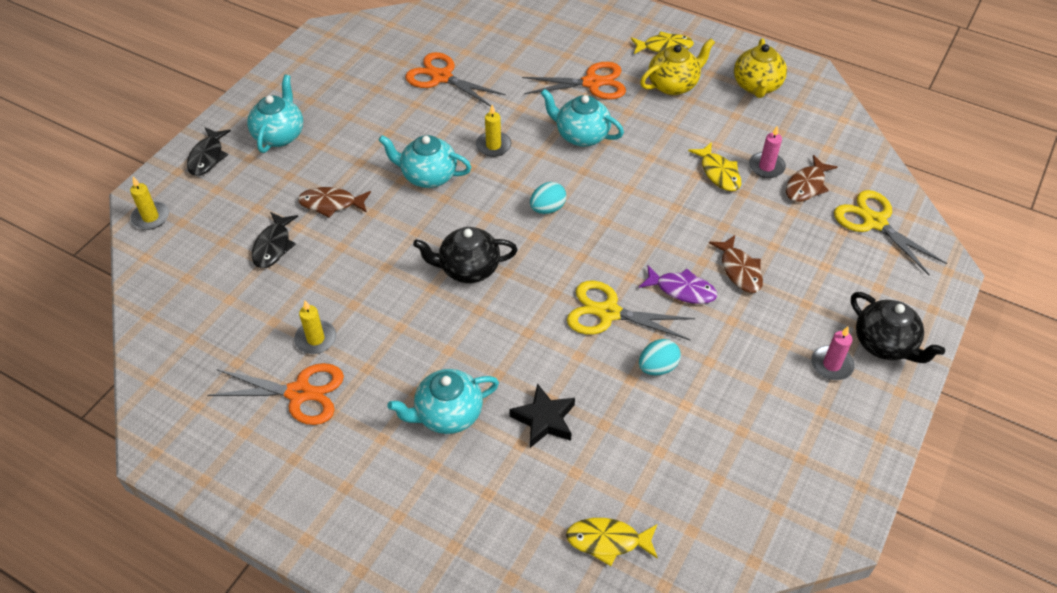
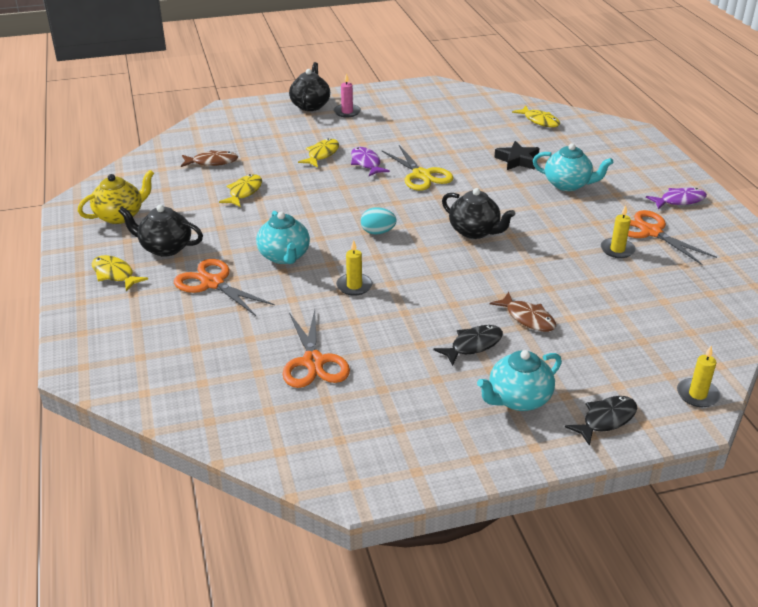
camera: 135 degrees left, 15 degrees down
(273, 246) = (602, 315): black fish -> black fish (473, 345)
(301, 480) = (679, 201): none -> purple fish
(428, 176) = (430, 295): turquoise teapot -> none
(657, 367) = (430, 148): turquoise egg -> none
(673, 85) = (165, 248): yellow teapot -> black teapot
(739, 270) = (322, 154): brown fish -> yellow fish
(766, 167) = (213, 180): pink candle -> none
(874, 222) = (216, 134): yellow scissors -> none

